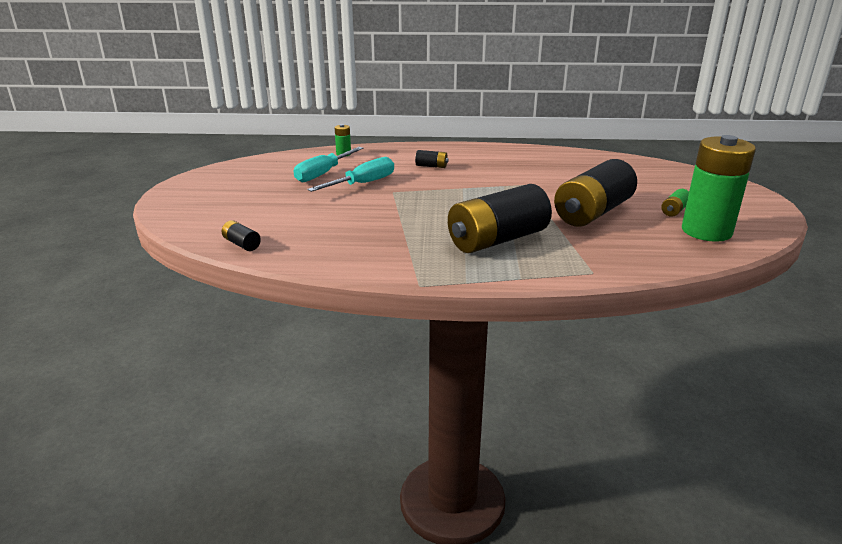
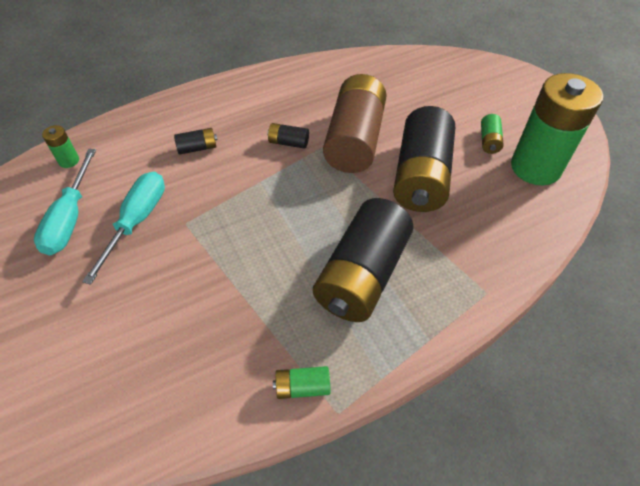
camera: 30 degrees left, 25 degrees up
(242, 244) = (62, 441): black battery -> black battery (288, 143)
(405, 269) = (302, 387): none -> green battery
(553, 186) = (354, 140): none -> brown battery

